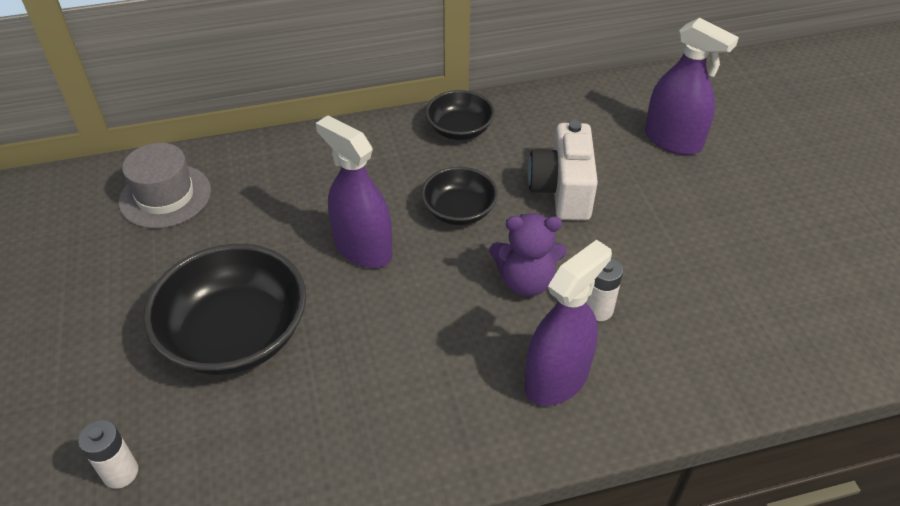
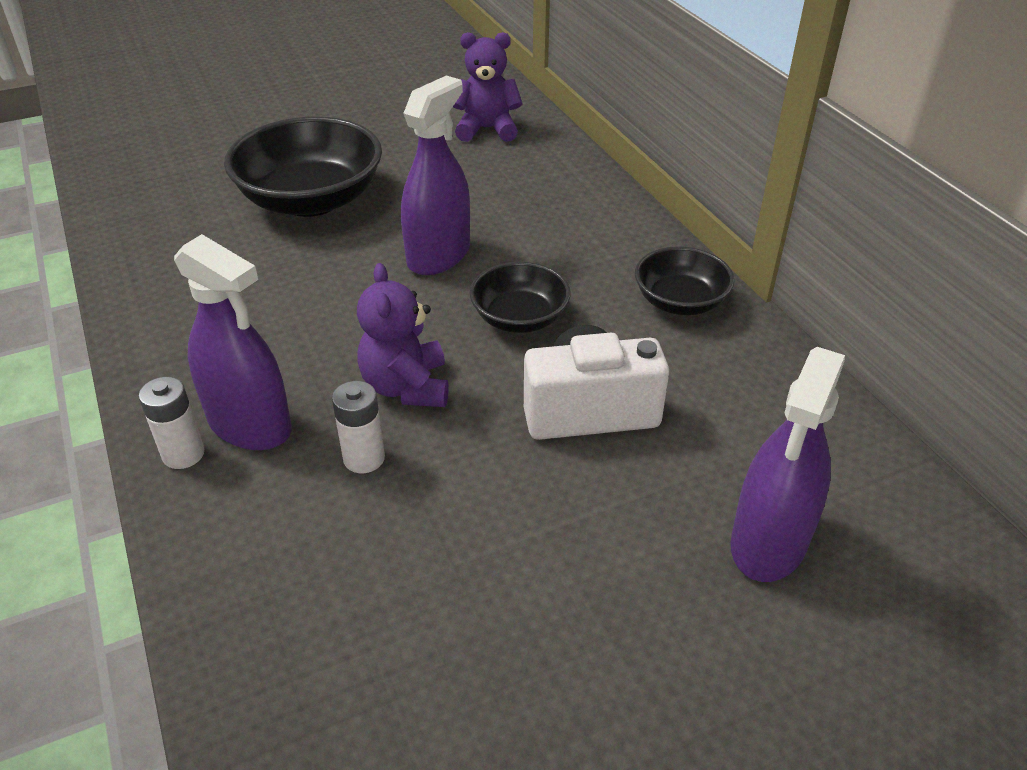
camera: 80 degrees right, 5 degrees down
(120, 472) = (166, 175): white battery -> white battery (183, 454)
(165, 196) = (487, 129): grey hat -> purple teddy bear

